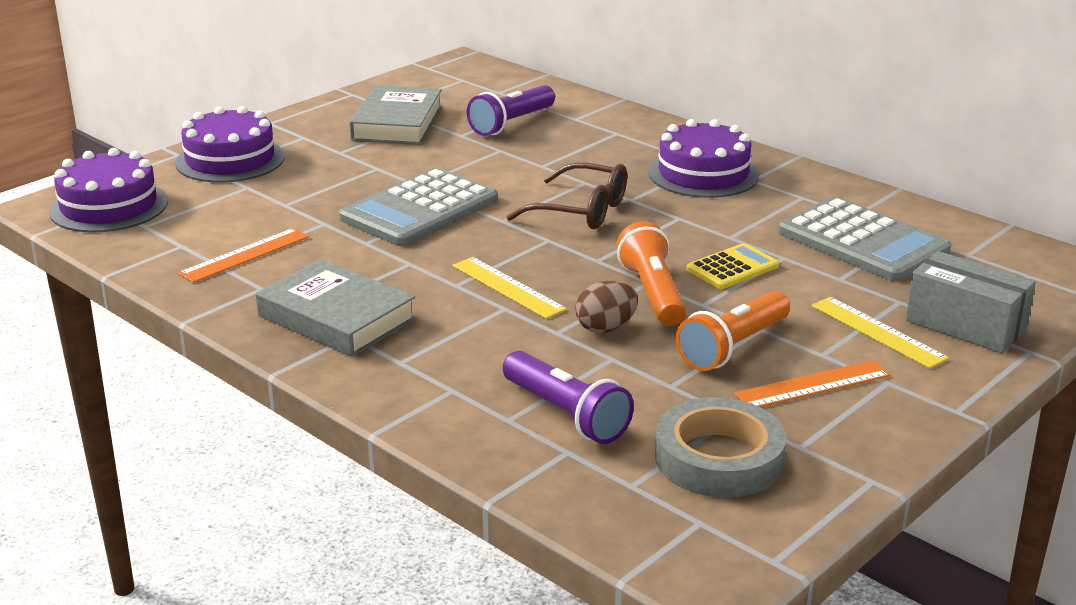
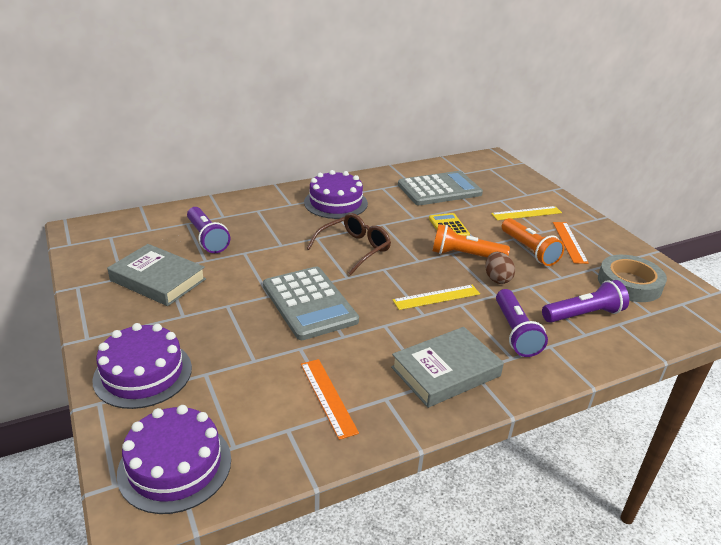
camera: 70 degrees left, 5 degrees up
(466, 358) = (515, 332): none -> purple flashlight
(965, 325) = (527, 194): grey box -> none

